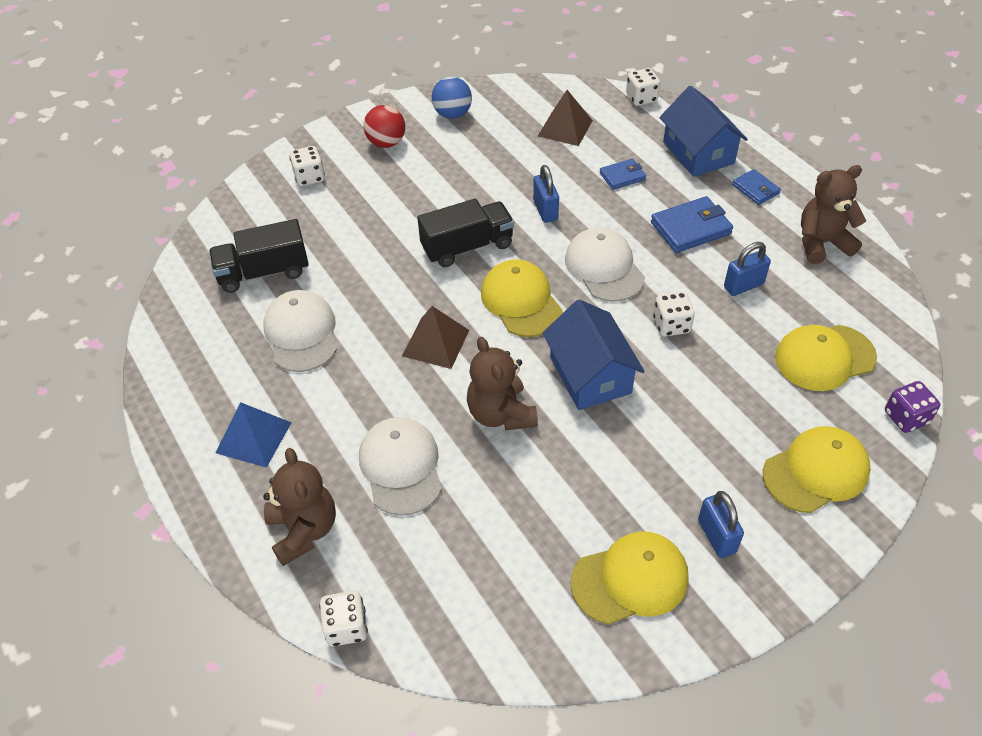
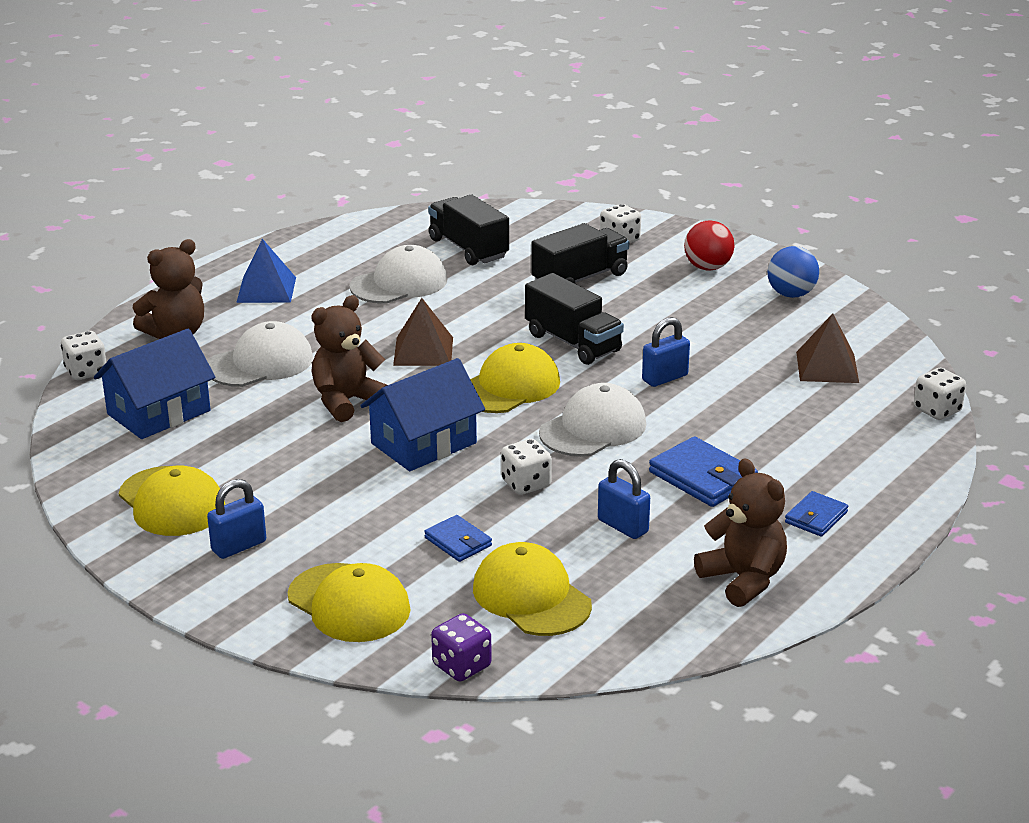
camera: 70 degrees right, 20 degrees down
(362, 216) = (580, 279): none -> black truck
(622, 176) = (765, 418): blue wallet -> blue wallet (458, 542)
(698, 153) = (857, 466): blue house -> blue house (159, 412)

